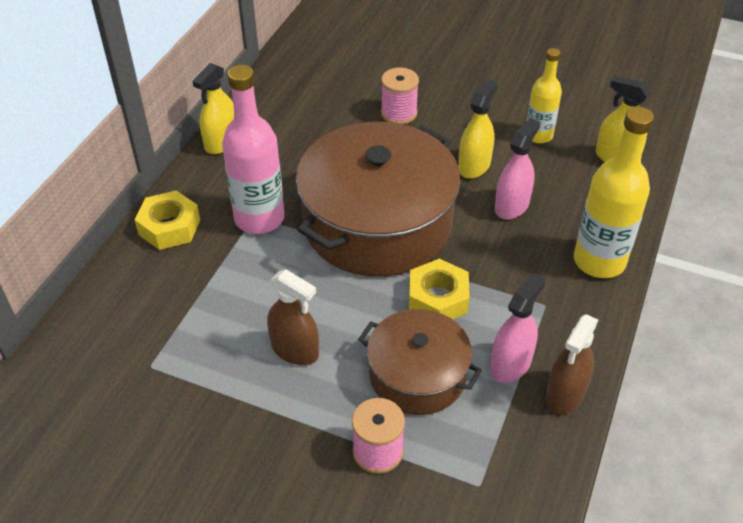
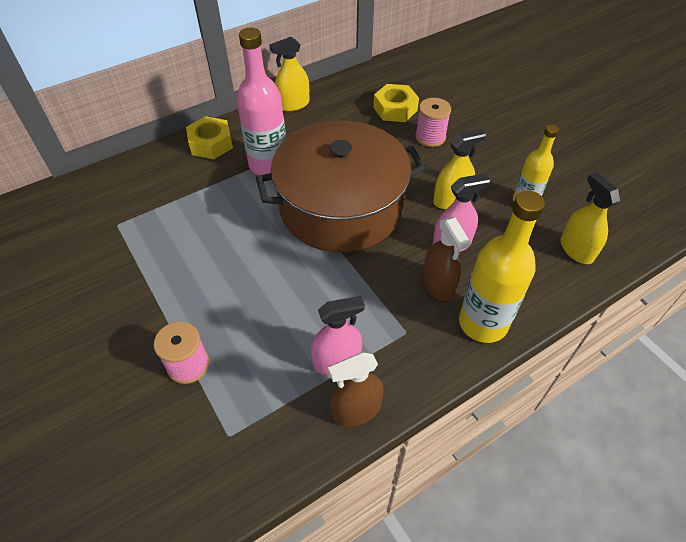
camera: 35 degrees right, 5 degrees up
(295, 350) = (205, 263): brown spray bottle -> brown spray bottle (438, 285)
(417, 375) = (265, 328): brown pot -> none
(438, 298) = (331, 282): yellow nut -> yellow nut (395, 109)

